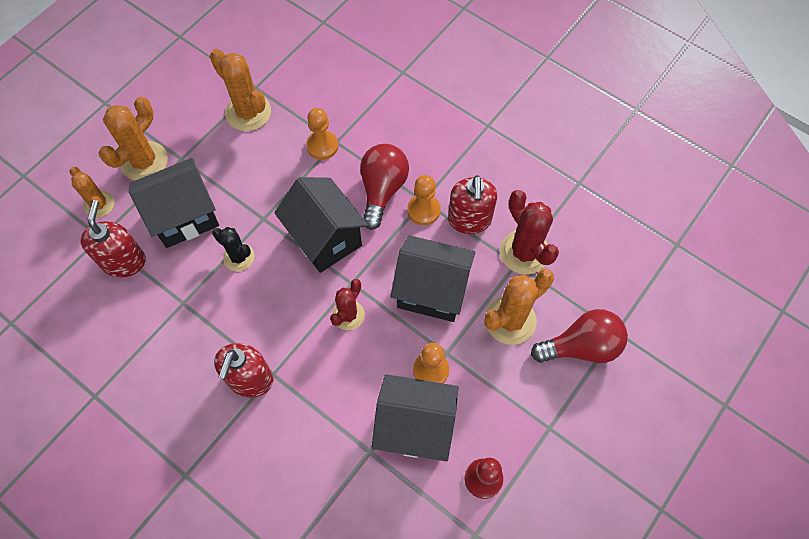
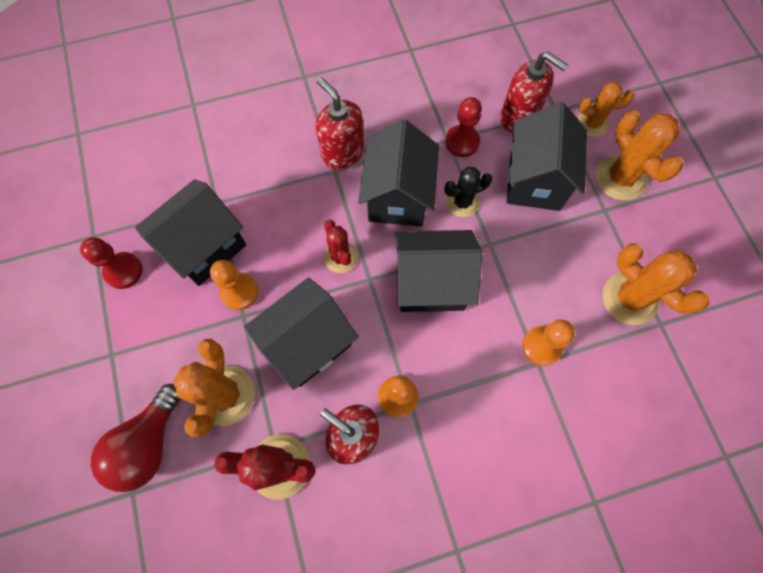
camera: 125 degrees right, 5 degrees up
(178, 290) = (462, 142): none -> red pawn
(248, 112) = (629, 298): orange cactus -> orange cactus turned 60 degrees clockwise
(265, 307) = (398, 197): none -> black house
(382, 190) = (449, 372): red light bulb -> none

